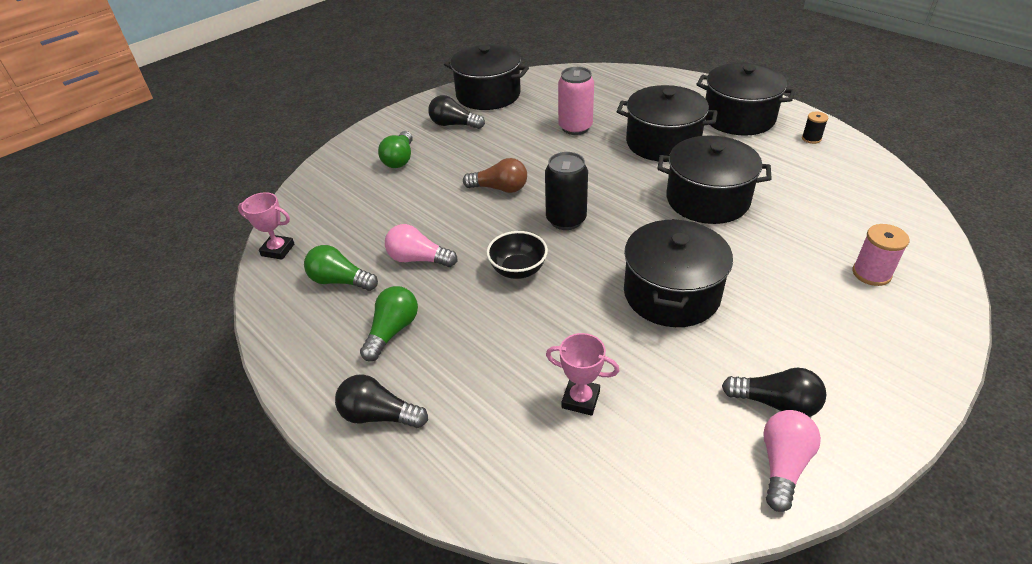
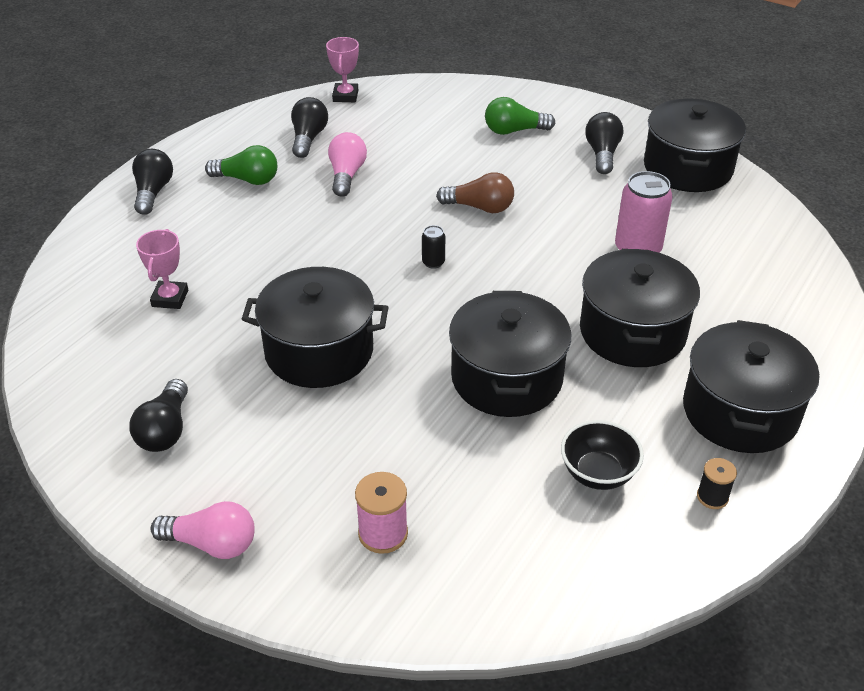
camera: 75 degrees right, 0 degrees up
(340, 281) = (308, 138): green light bulb -> black light bulb
(500, 188) = (480, 207): brown light bulb -> brown light bulb turned 75 degrees counterclockwise
(518, 270) = (341, 239): black bowl -> black bowl (598, 473)
(566, 220) = (433, 262): black can -> black can, size x0.48
(783, 465) = (92, 432): pink light bulb -> pink light bulb (212, 543)

